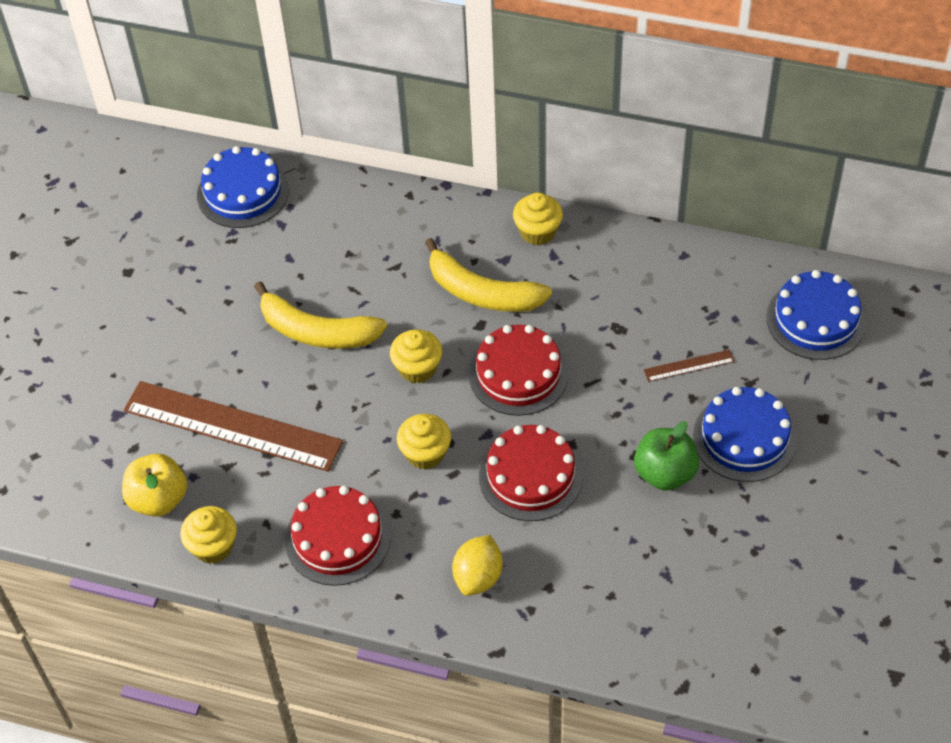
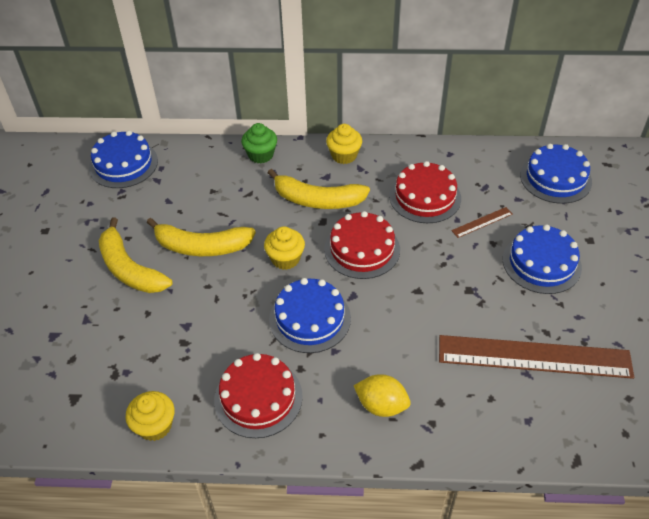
camera: 15 degrees left, 5 degrees down
(159, 499) = (100, 396): yellow apple -> none
(222, 345) = (129, 268): none -> yellow banana
(232, 426) = (151, 326): brown ruler -> brown ruler (534, 356)
(425, 453) = (310, 318): yellow cupcake -> blue cake
(426, 210) = (261, 155): none -> green cupcake
(478, 577) = (381, 405): yellow lemon -> yellow lemon turned 75 degrees counterclockwise
(530, 476) = (396, 319): red cake -> red cake (425, 197)
(665, 473) = (495, 298): green apple -> none

